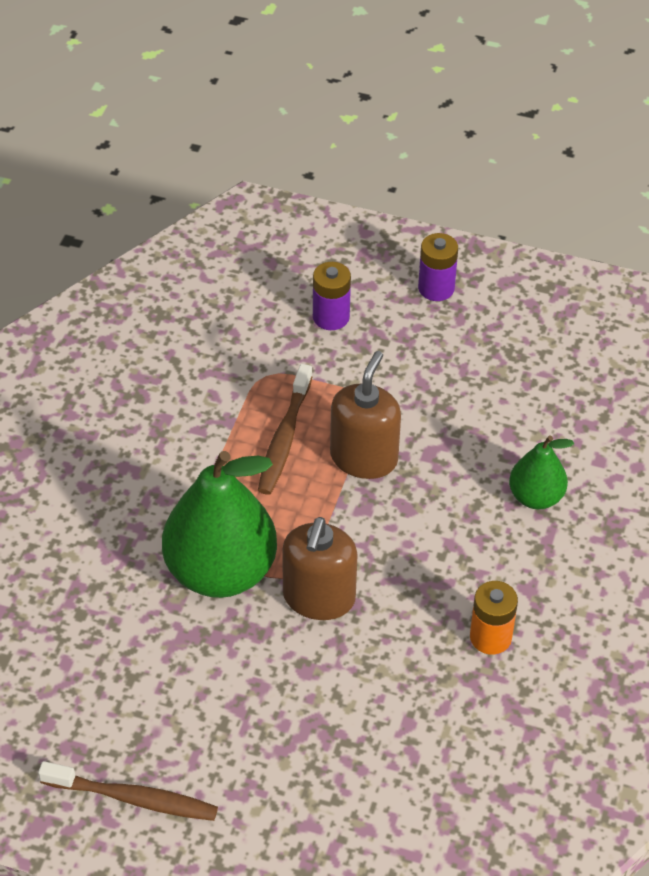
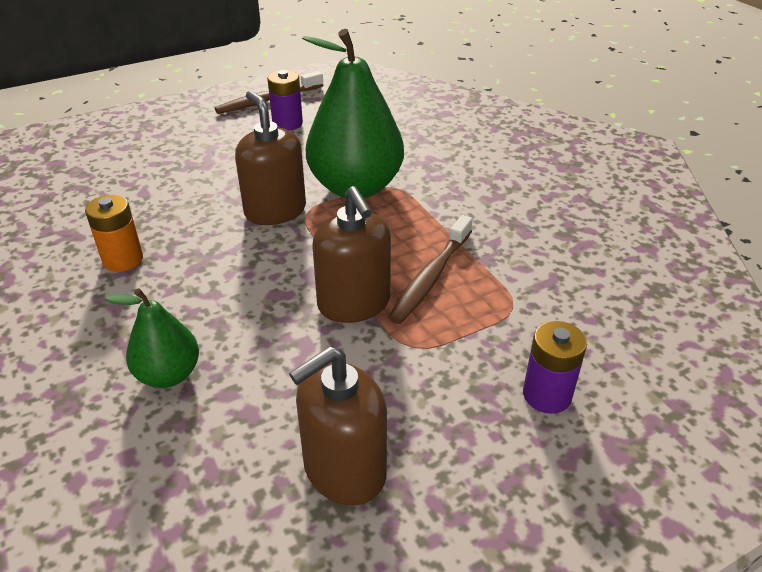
camera: 135 degrees right, 10 degrees down
(284, 437) = (431, 276): brown toothbrush -> brown toothbrush turned 120 degrees counterclockwise
(436, 288) = (506, 519): purple battery -> purple battery (287, 123)
(488, 365) = (344, 470): none -> brown soap dispenser

